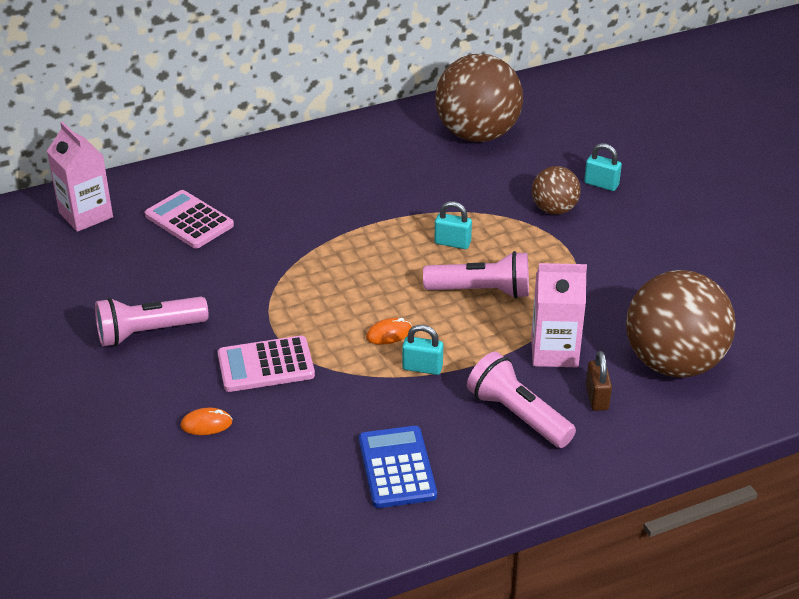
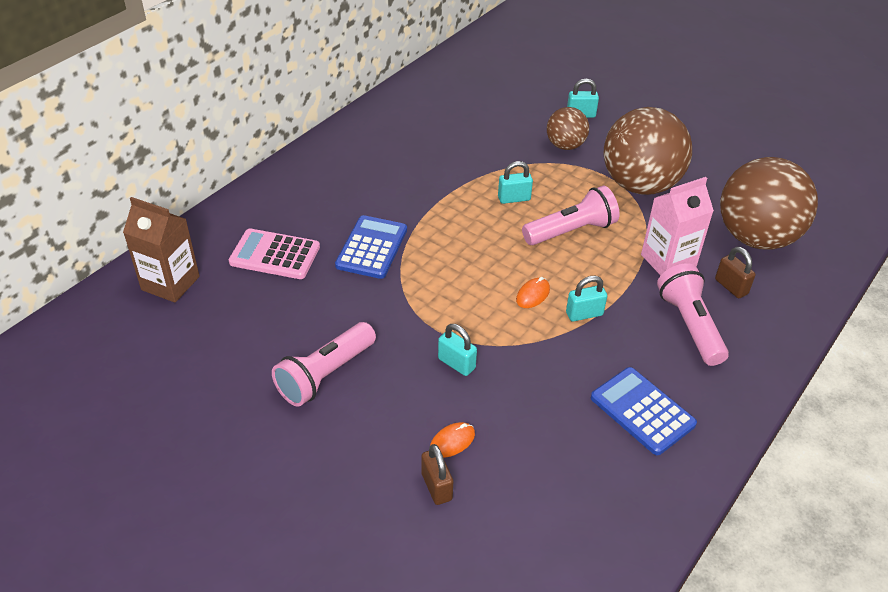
camera: 30 degrees left, 5 degrees up
(86, 215) = (170, 283): pink carton -> brown carton
(163, 452) = (436, 487): none -> brown padlock
(266, 365) = (456, 363): pink calculator -> turquoise padlock
(278, 242) = (371, 248): none -> blue calculator
(477, 134) = (454, 103): brown ball -> brown ball (640, 185)
(518, 415) = (690, 325): pink flashlight -> pink flashlight turned 60 degrees clockwise

